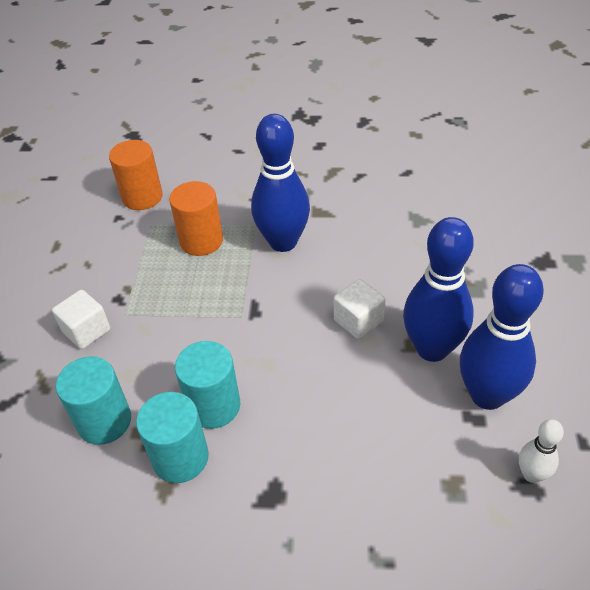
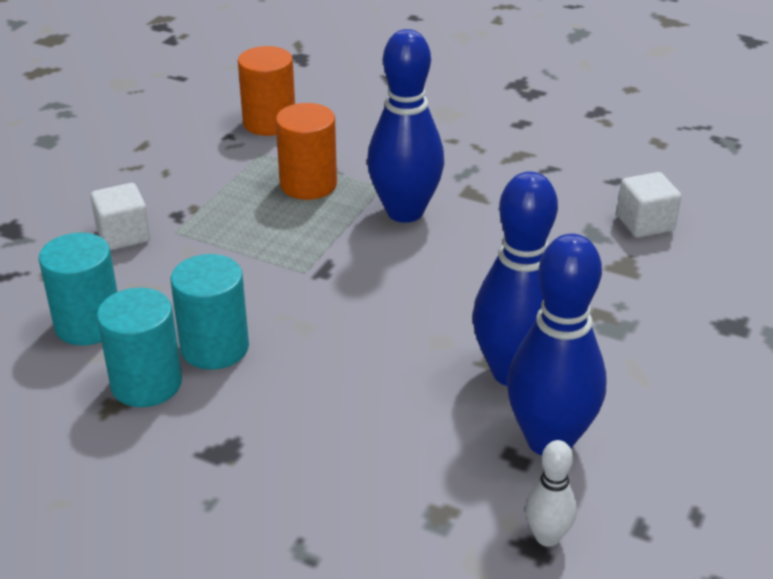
camera: 20 degrees right, 10 degrees down
(358, 321) = (441, 317): white cube -> white cube (645, 223)

